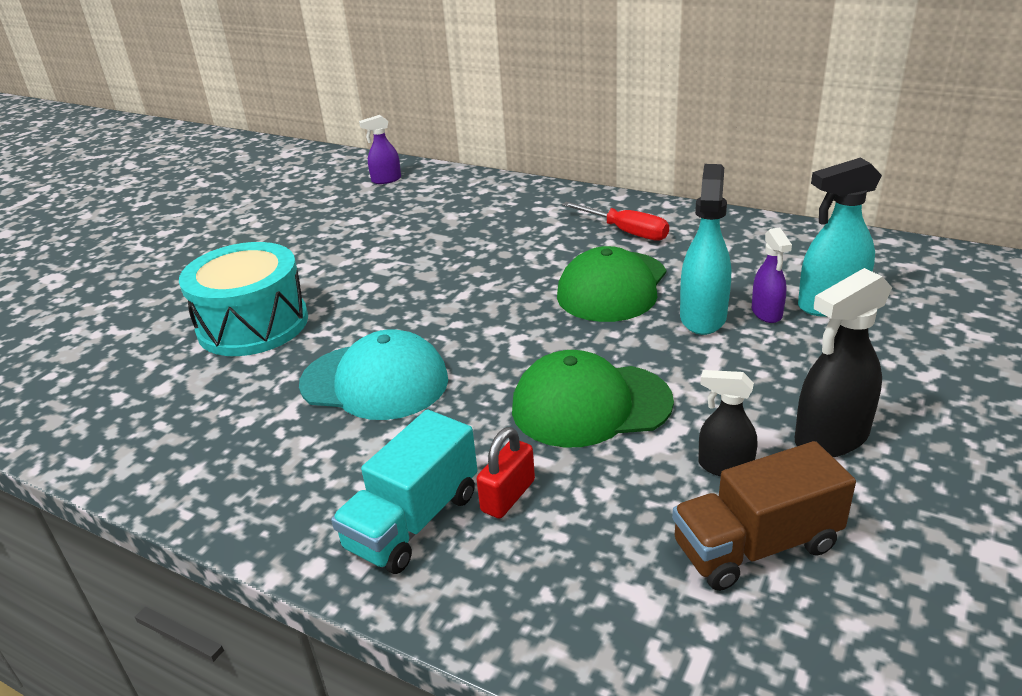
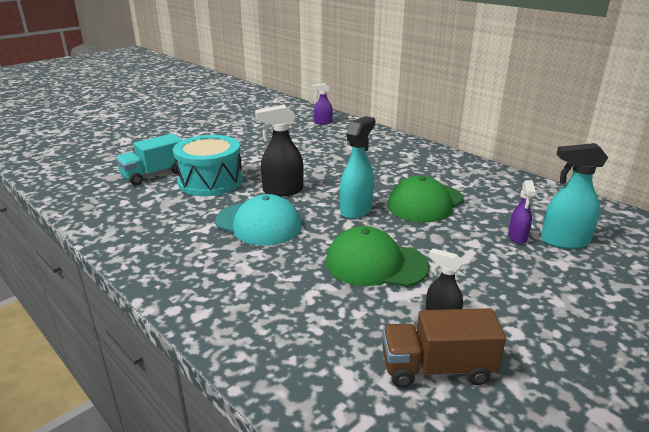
camera: 15 degrees right, 5 degrees down
(413, 521) = (239, 300): turquoise truck -> turquoise truck (154, 174)
(508, 496) = (299, 301): red padlock -> none
(626, 232) = (450, 174): red screwdriver -> none
(703, 317) = (473, 231): turquoise spray bottle -> turquoise spray bottle (356, 210)
(831, 438) = (522, 319): black spray bottle -> black spray bottle (282, 191)

